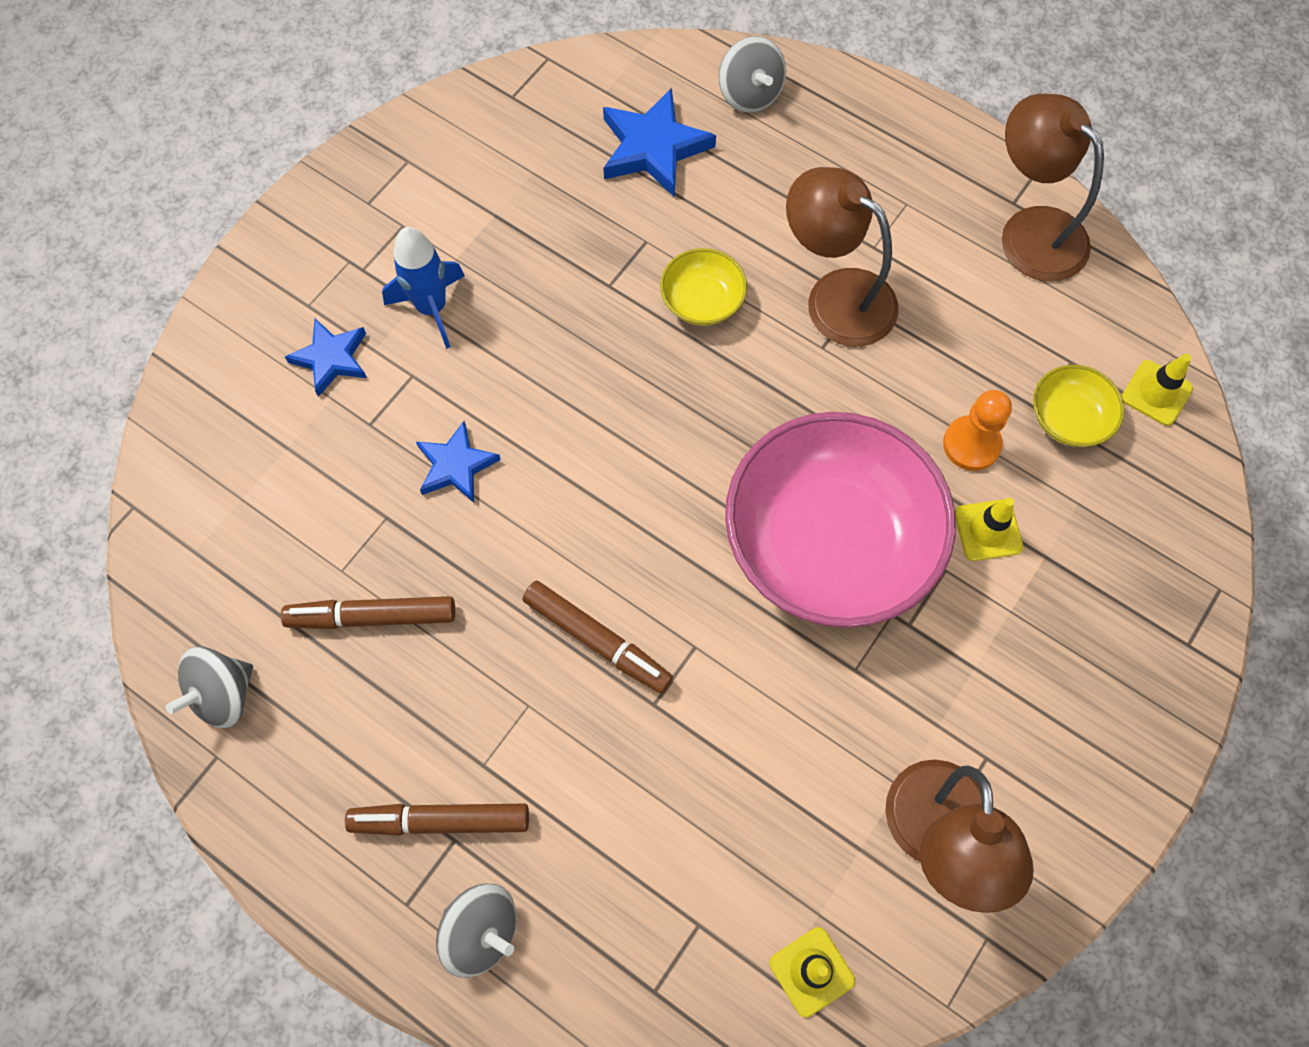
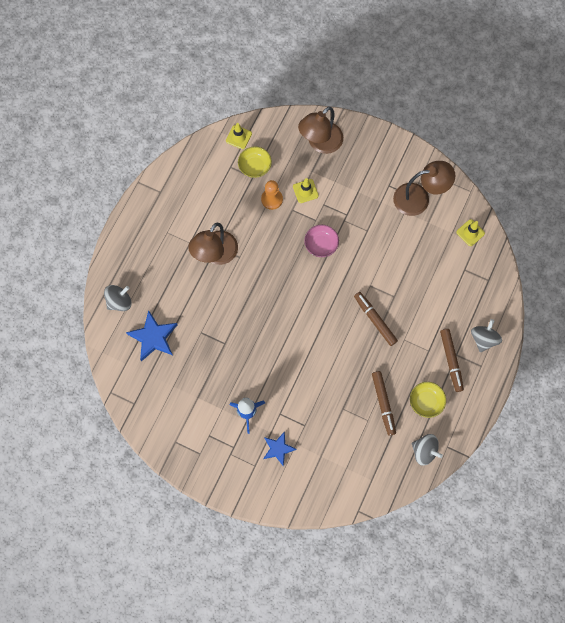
camera: 100 degrees left, 5 degrees up
(456, 465) = (316, 387): blue star -> none
(597, 640) = (375, 320): brown marker -> brown marker turned 60 degrees counterclockwise
(702, 301) = (226, 305): yellow bowl -> yellow bowl (426, 401)
(829, 542) = (321, 244): pink bowl -> pink bowl, size x0.42
(1030, 230) = (173, 185): brown lamp -> brown lamp (320, 143)

